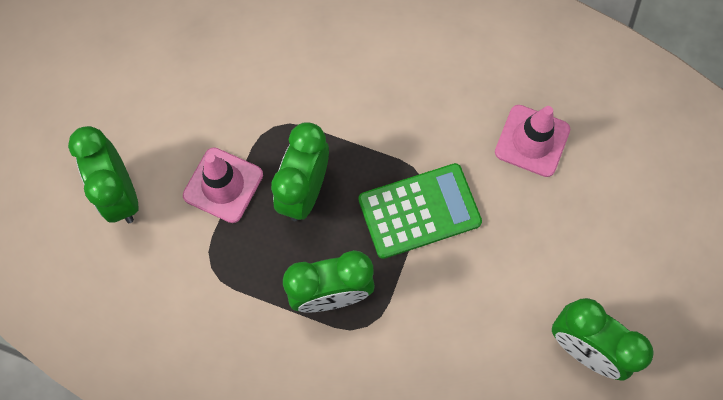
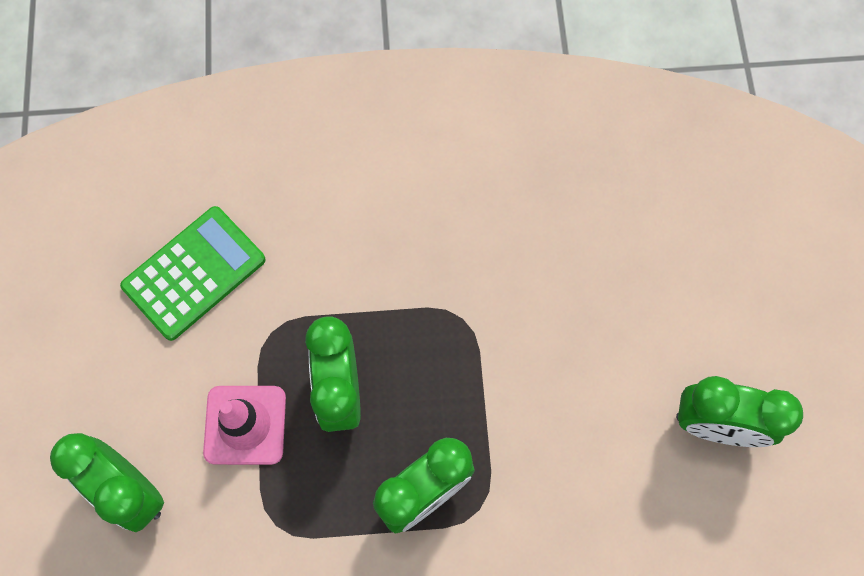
camera: 25 degrees left, 0 degrees up
(419, 211) = (476, 355): green calculator -> green calculator (194, 273)
(532, 141) = (558, 225): pink traffic cone -> none

